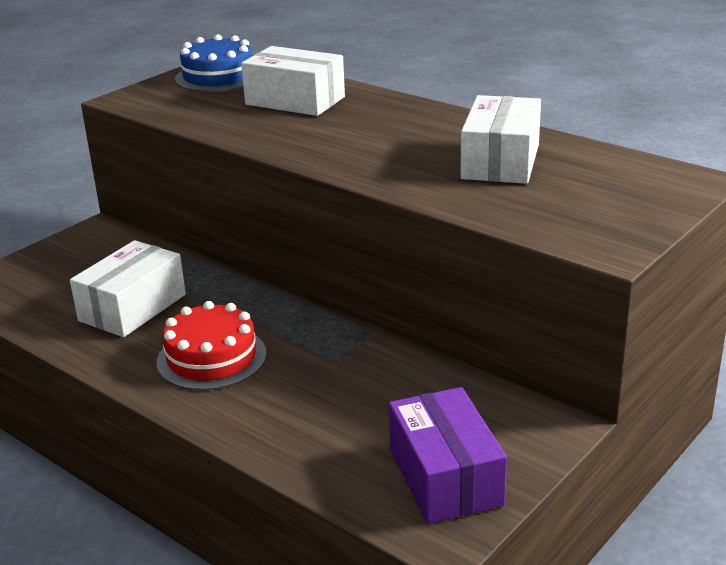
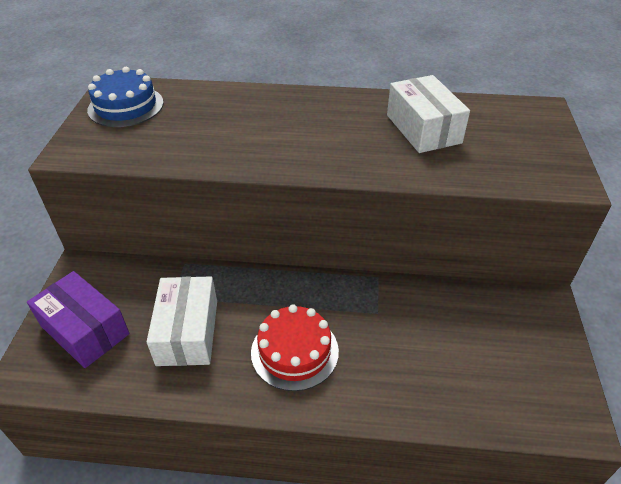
camera: 35 degrees left, 15 degrees up
(295, 101) = (217, 114): white box -> none
(445, 477) = (533, 375): purple box -> purple box (85, 330)

